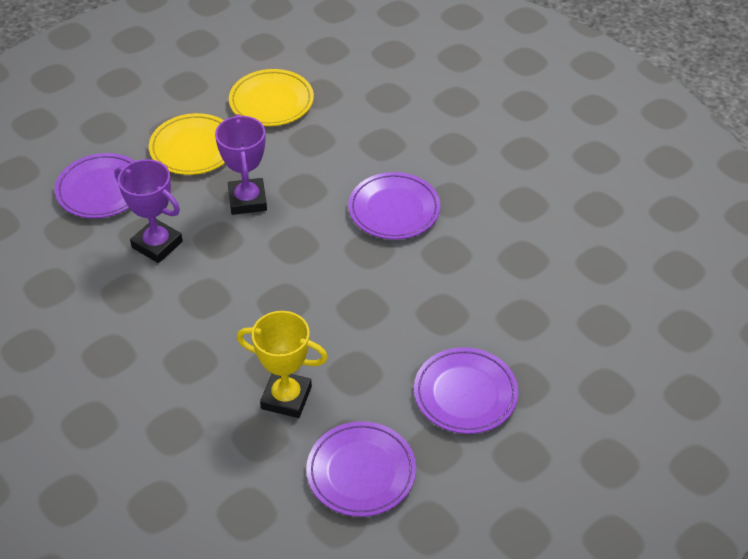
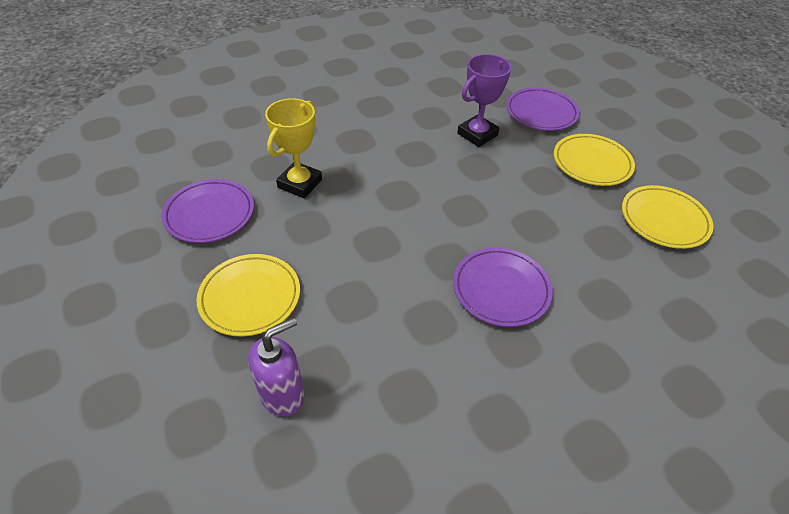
camera: 100 degrees right, 0 degrees up
(247, 200) = (523, 188): purple trophy -> none
(465, 394) = (250, 297): purple plate -> yellow plate
(555, 339) = (283, 395): none -> purple soap dispenser

